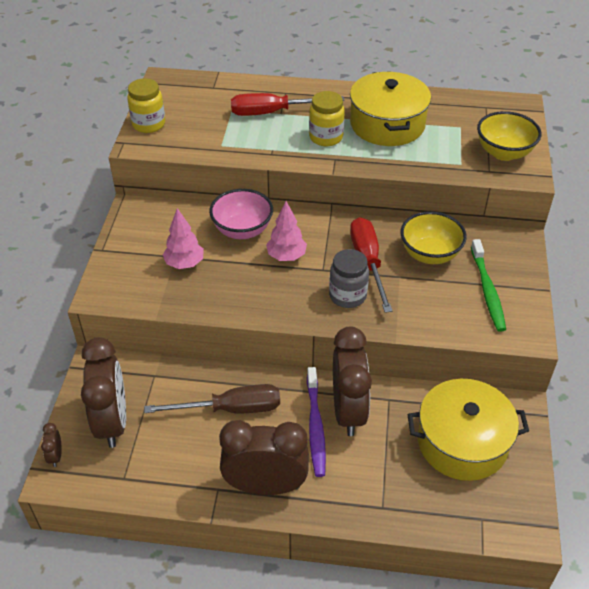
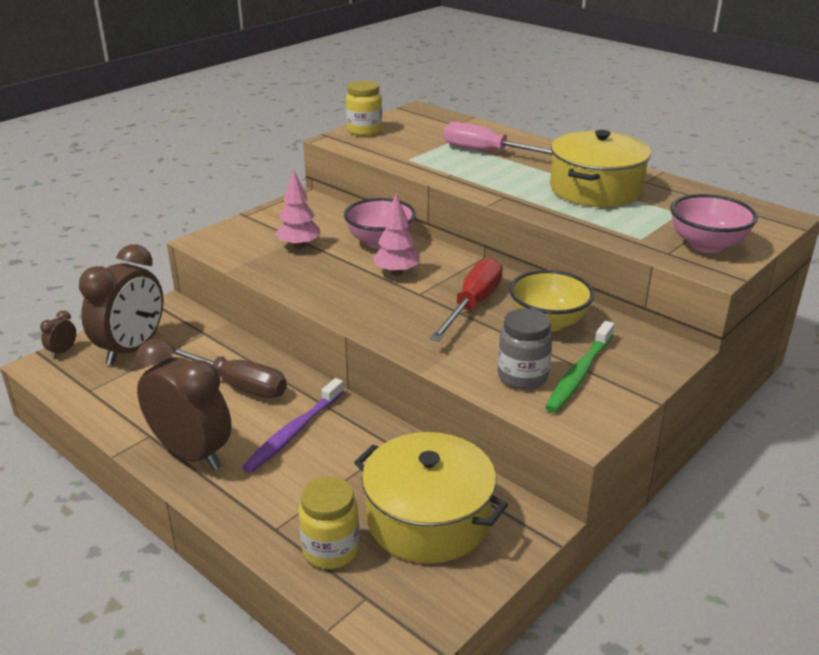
camera: 35 degrees right, 15 degrees down
(273, 112) = (487, 152): red screwdriver -> pink screwdriver
(326, 137) = (516, 180): yellow jar -> yellow jar (331, 550)
(347, 296) = (418, 321): grey jar -> grey jar (522, 376)
(348, 411) = (340, 435): brown clock -> none
(504, 153) = (706, 245): yellow bowl -> pink bowl

